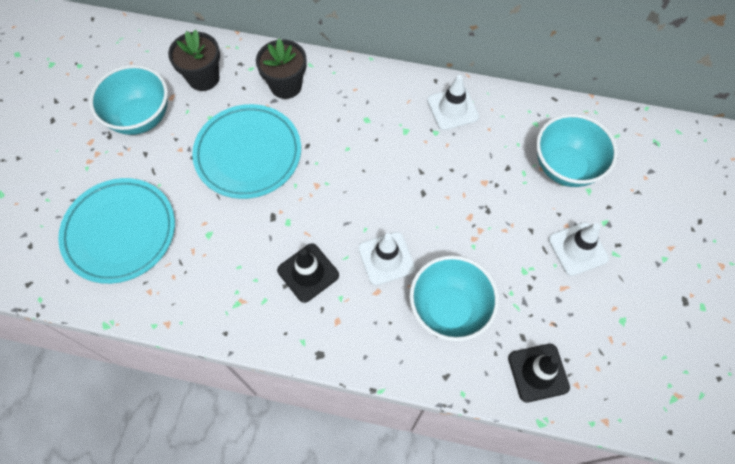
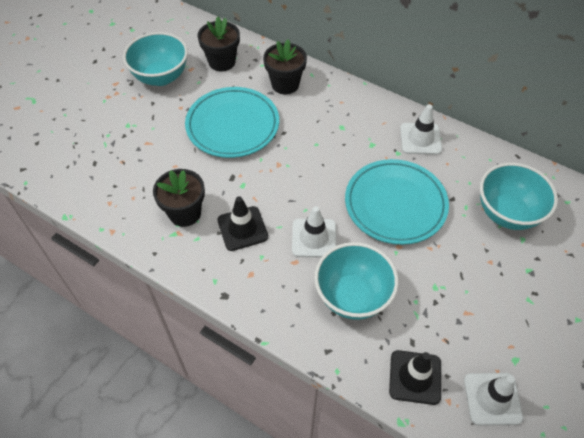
camera: 20 degrees right, 10 degrees down
(120, 232) = (107, 153): turquoise plate -> turquoise plate (395, 204)
(239, 276) = (185, 213): none -> black flower pot
(578, 249) = (493, 284): white traffic cone -> white traffic cone (492, 399)

